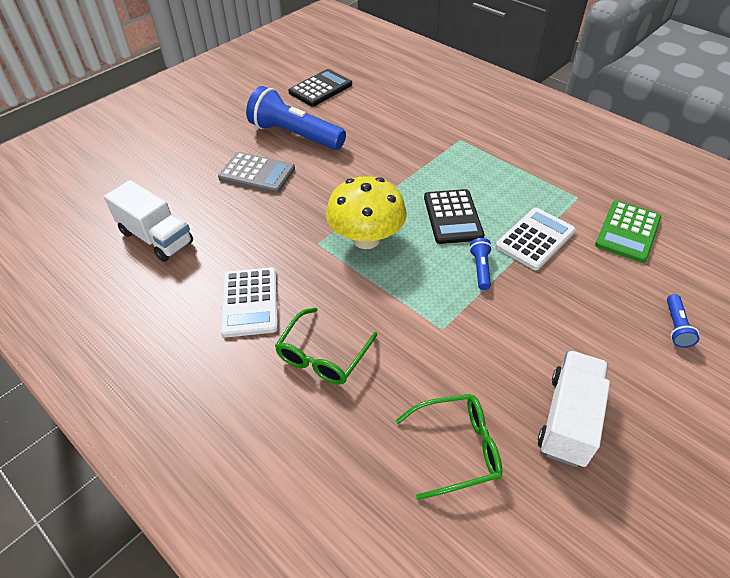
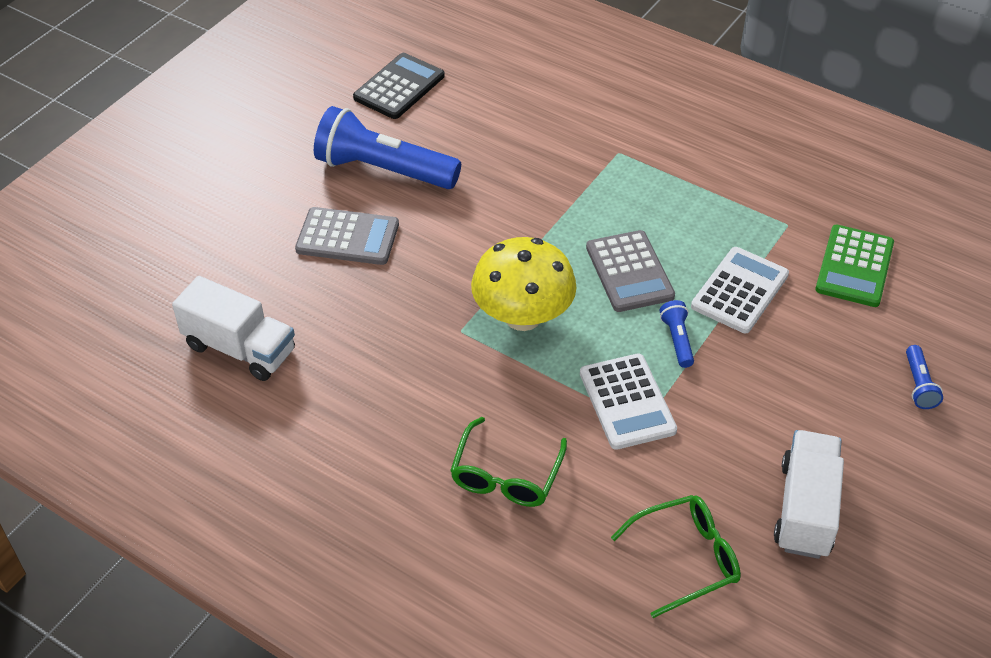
camera: 10 degrees left, 0 degrees up
(250, 302) = (395, 420): white calculator -> white calculator (627, 402)
(452, 217) = (629, 272): black calculator -> grey calculator

